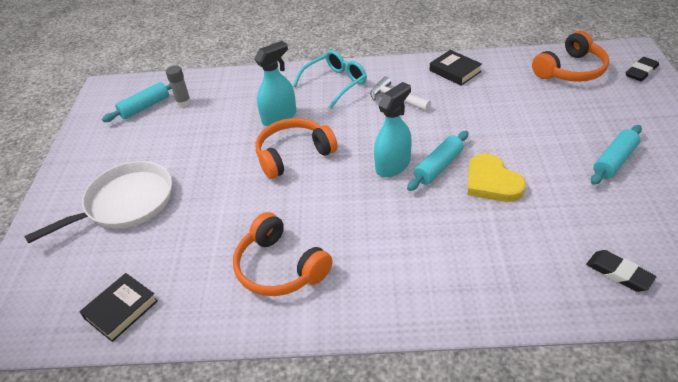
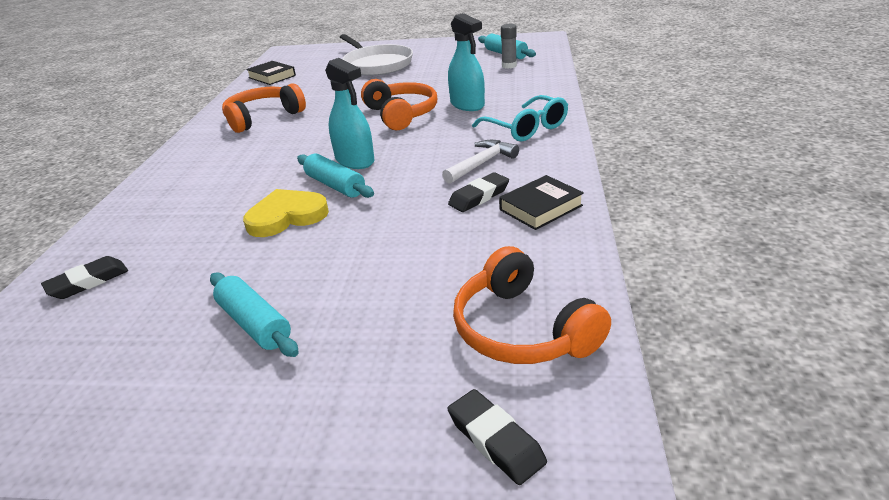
camera: 95 degrees right, 10 degrees down
(445, 95) = (479, 196): none -> black eraser

